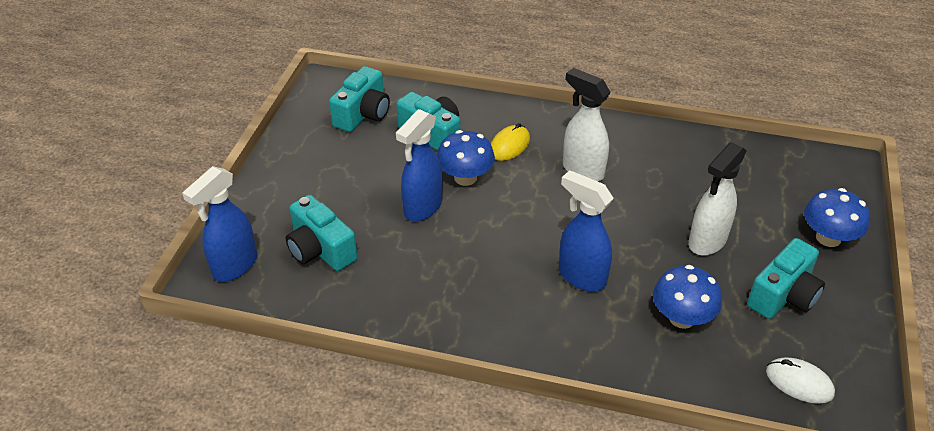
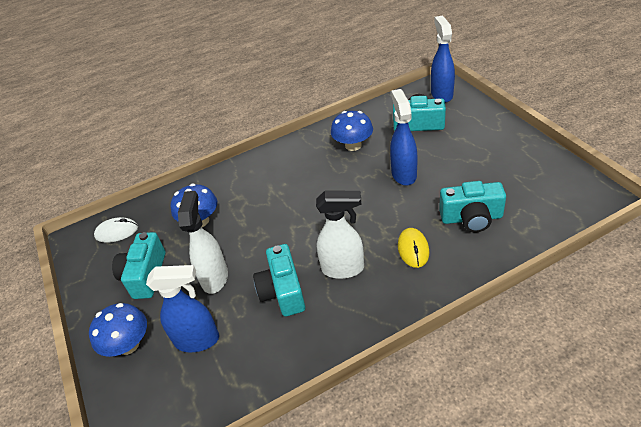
camera: 145 degrees right, 0 degrees up
(363, 114) = (535, 197): turquoise camera -> turquoise camera (283, 291)
(465, 177) = (407, 207): blue mushroom -> blue mushroom (353, 145)
(581, 276) = (274, 203): blue spray bottle -> blue spray bottle (198, 340)

